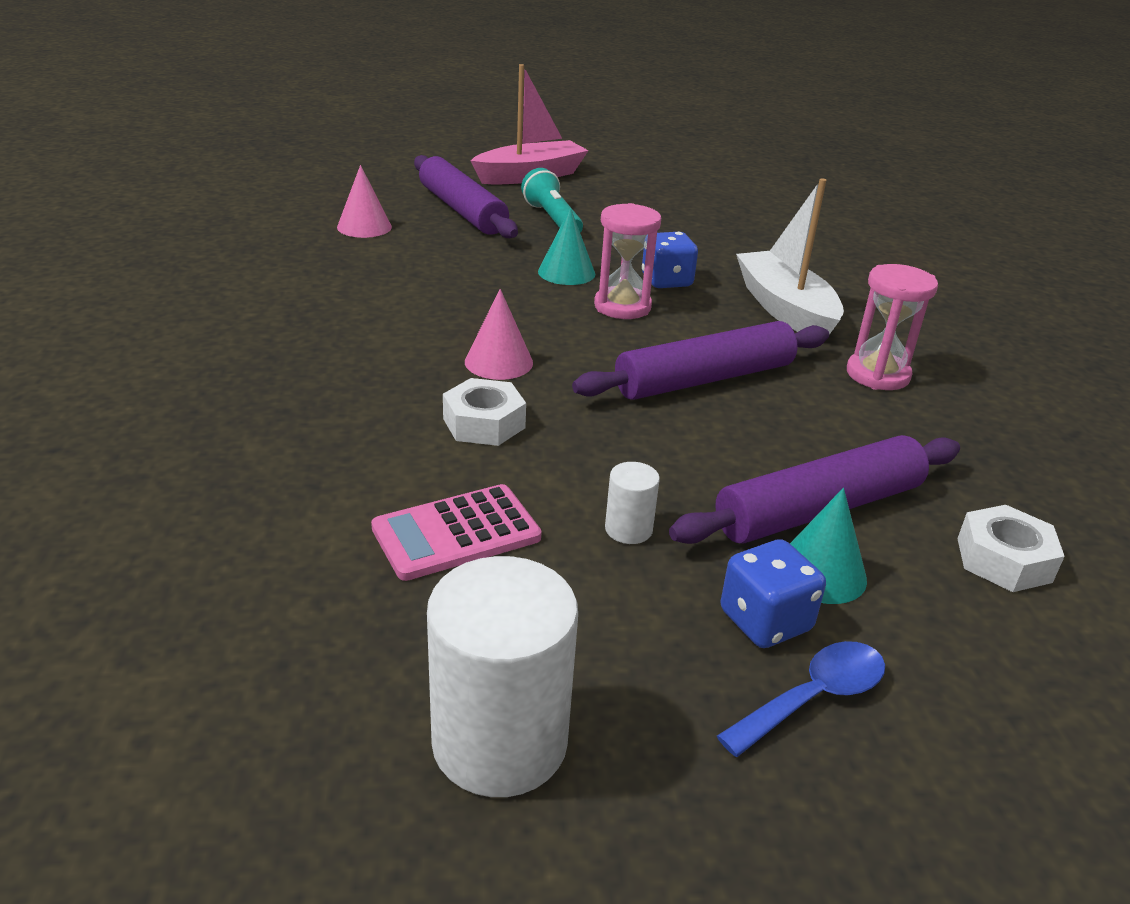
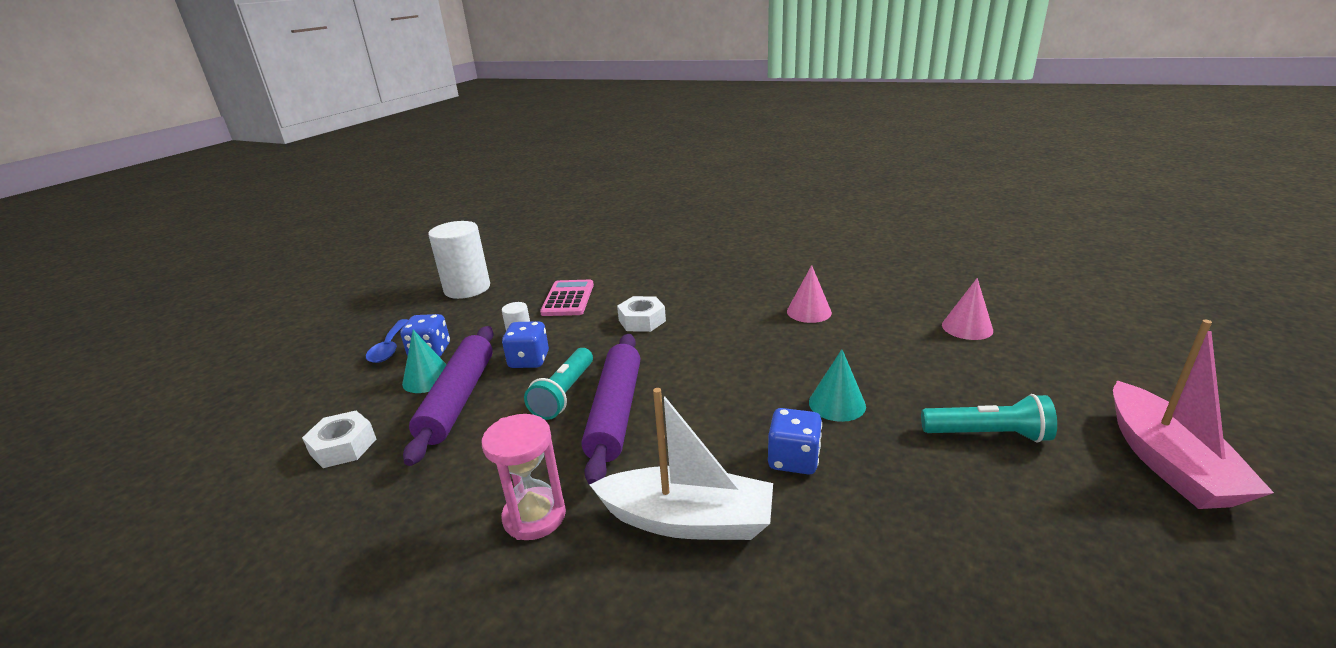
camera: 125 degrees right, 5 degrees down
(462, 210) = (1015, 382): purple rolling pin -> none
(498, 362) = (703, 338): pink cone -> pink cone (809, 312)
(622, 307) = (752, 413): pink hourglass -> none
(677, 488) = (529, 360): none -> blue dice
(713, 425) = (564, 394): none -> turquoise flashlight

